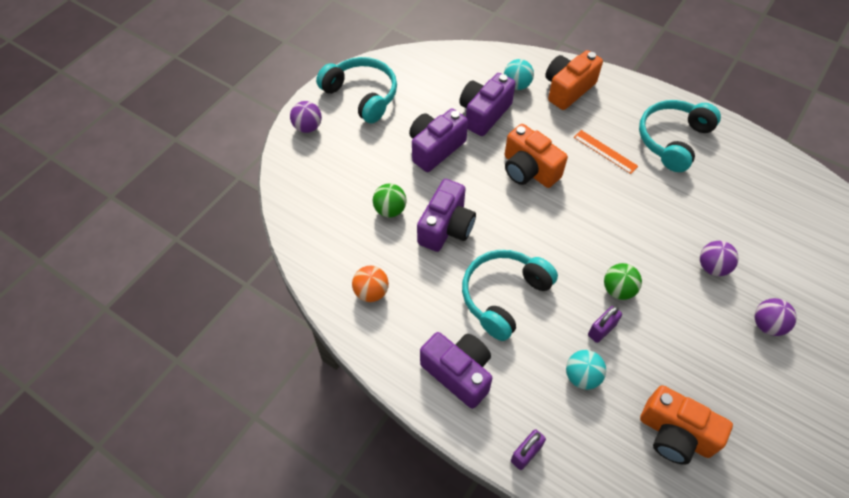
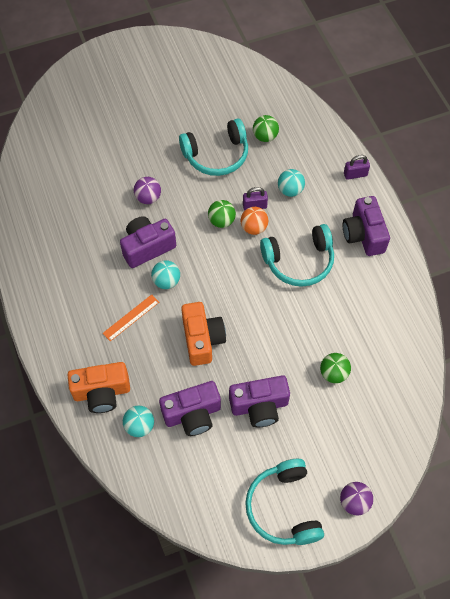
camera: 145 degrees left, 5 degrees up
(371, 292) = (387, 318): orange ball -> orange ball (254, 227)
(446, 227) = (301, 332): purple camera -> purple camera (147, 247)
(605, 151) = (131, 317): orange ruler -> orange ruler turned 60 degrees clockwise
(608, 198) = (166, 281): none -> turquoise ball
(673, 140) = (71, 294): turquoise headphones -> turquoise headphones (216, 155)
(675, 434) = (265, 136): orange camera -> green ball
(767, 325) = (154, 151): purple ball -> none

